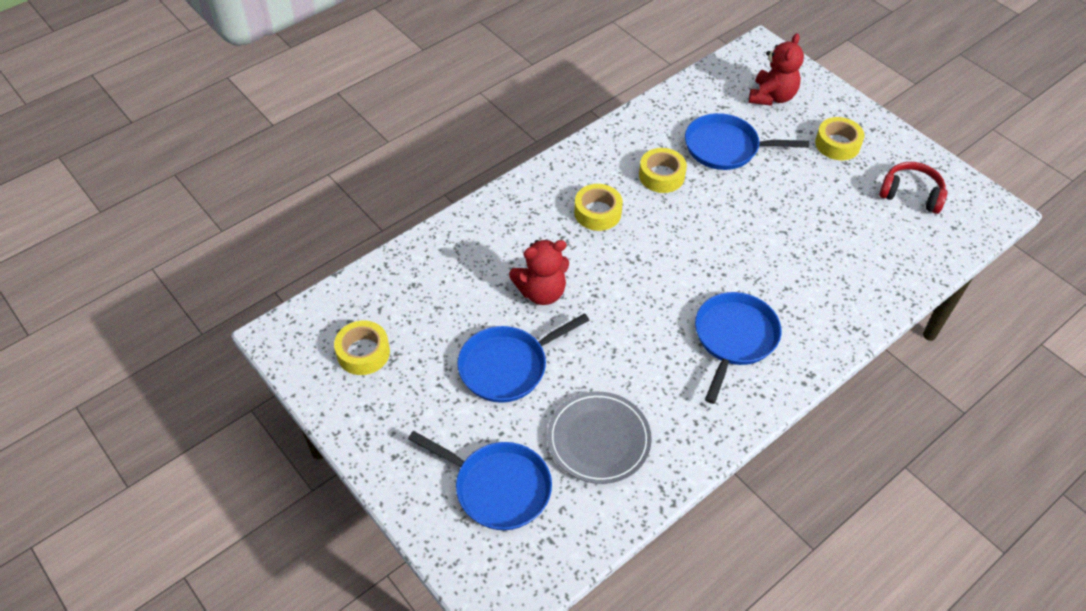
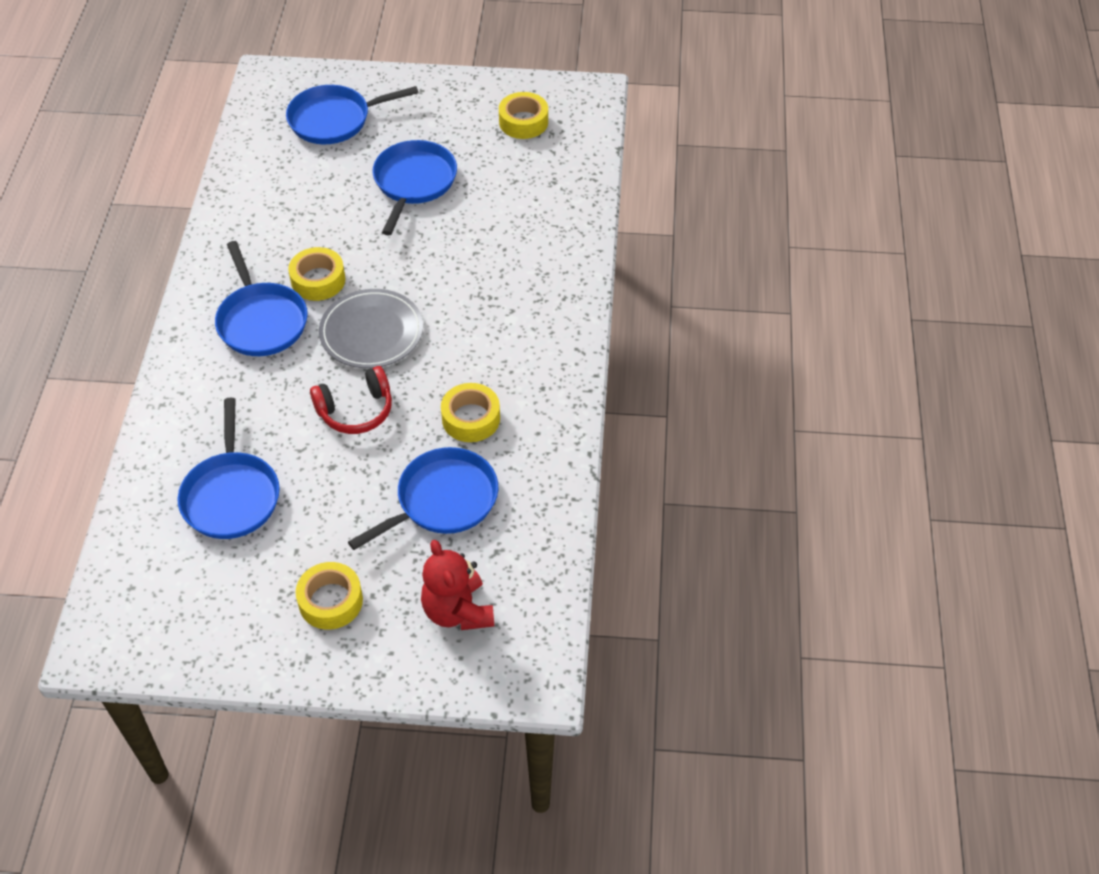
camera: 135 degrees right, 0 degrees up
(541, 292) = (452, 245): red teddy bear -> none
(597, 212) = (486, 339): yellow tape -> yellow tape (318, 280)
(598, 440) = (296, 186): grey plate -> grey plate (371, 332)
(852, 235) = (231, 495): none -> blue pan
(911, 194) = (203, 595): red headphones -> red headphones (356, 410)

